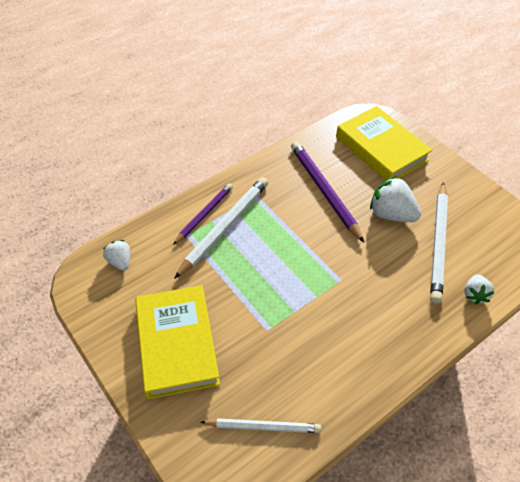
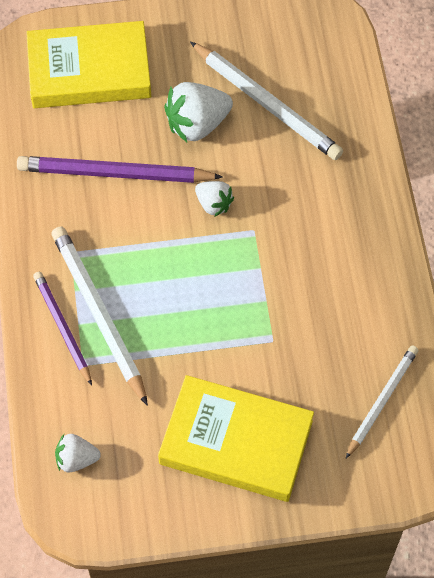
camera: 60 degrees left, 10 degrees up
(474, 294) = (350, 114): white strawberry -> white strawberry (213, 204)

